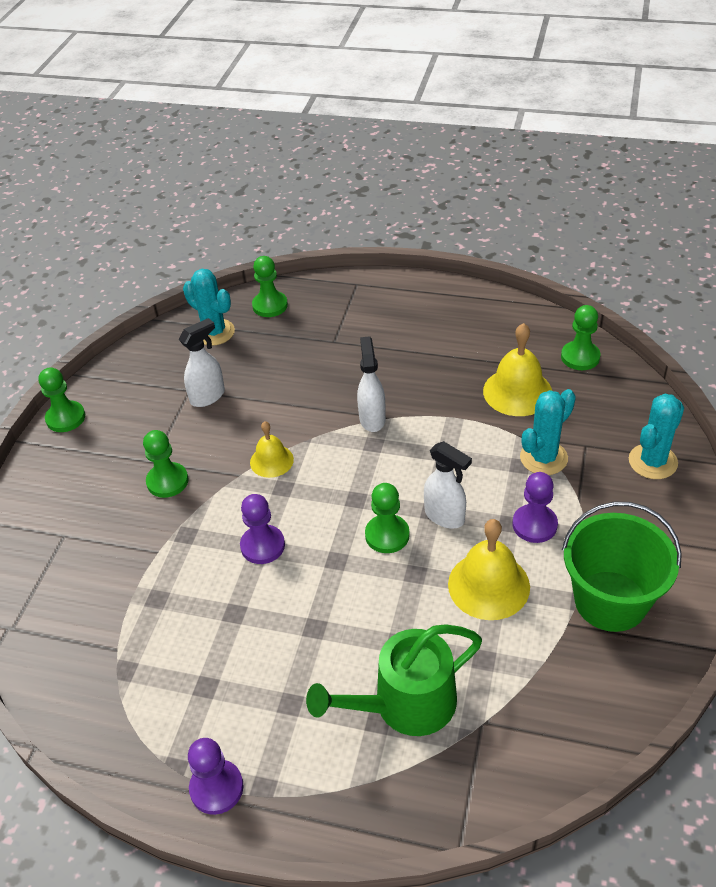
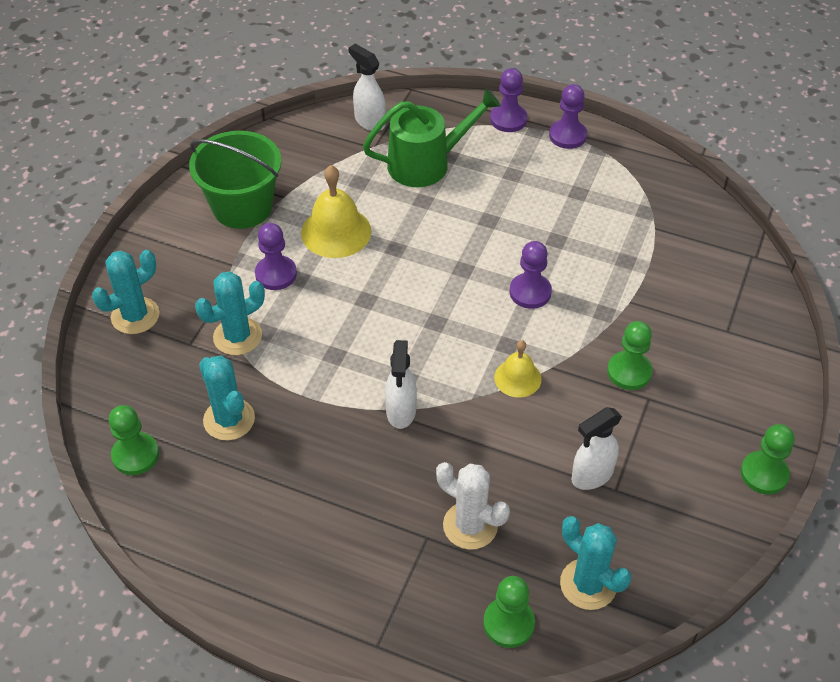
camera: 175 degrees left, 5 degrees up
(302, 352) = (470, 525): none -> white cactus
(303, 807) = (508, 119): none -> purple pawn
(387, 535) = (412, 285): green pawn -> none
(445, 516) = (354, 293): white spray bottle -> white spray bottle (369, 121)
(517, 391) = (229, 419): yellow bell -> turquoise cactus

